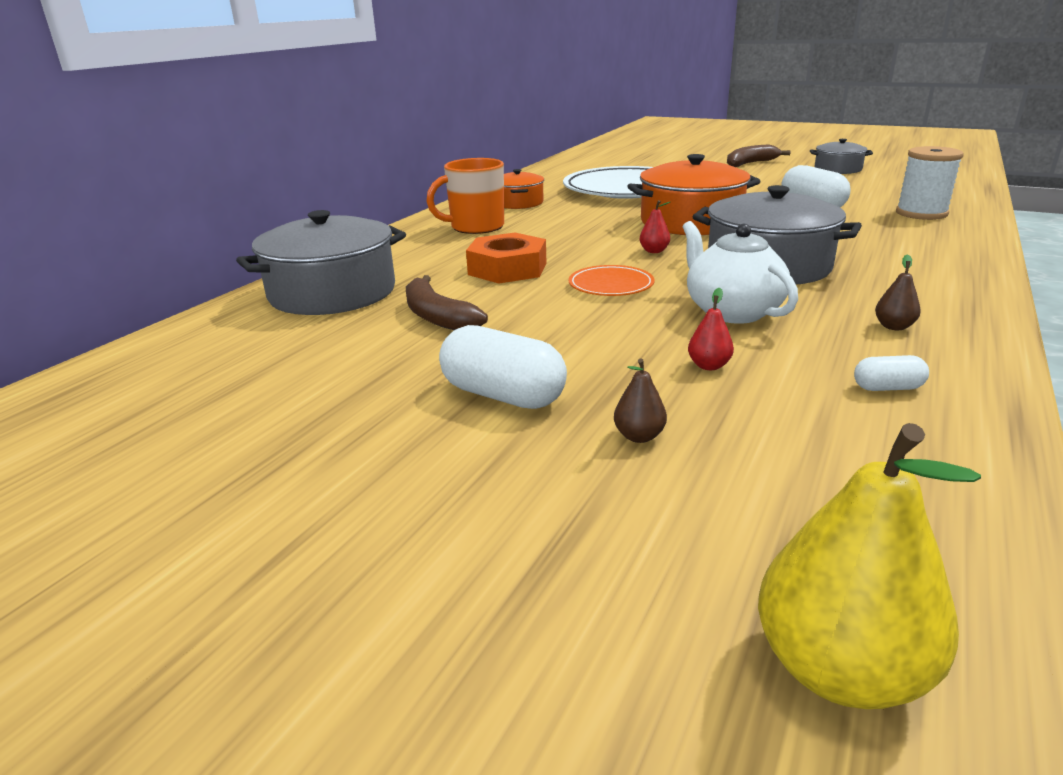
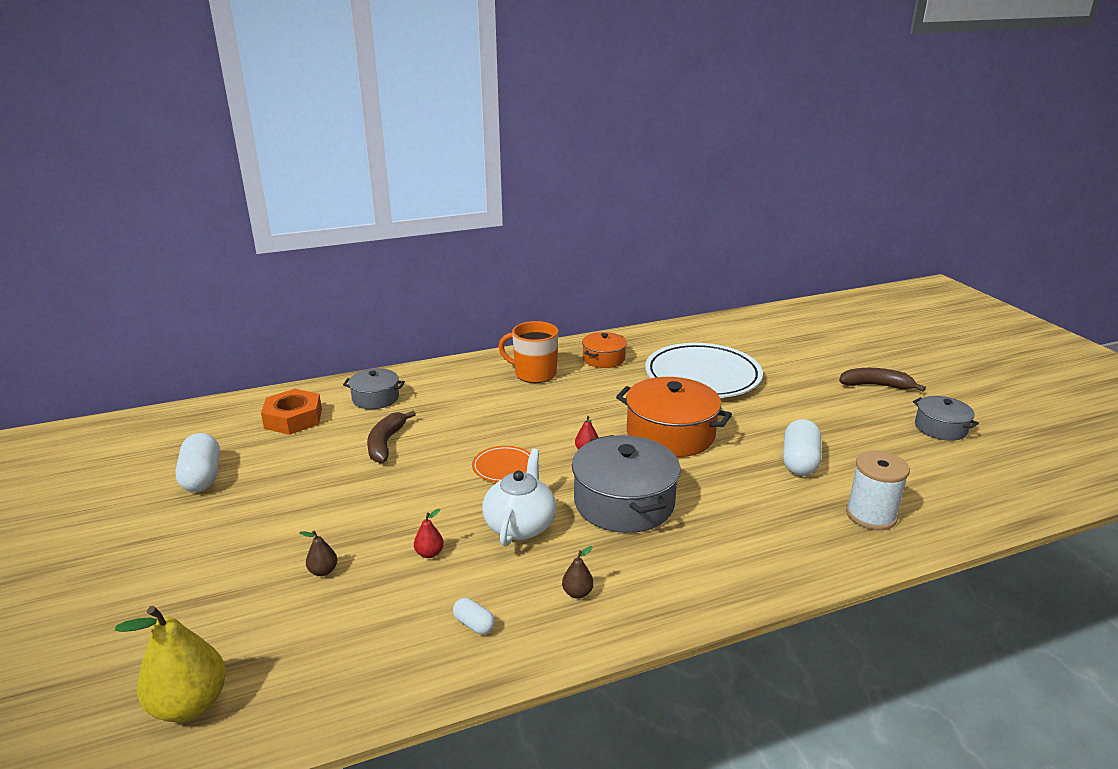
camera: 40 degrees right, 0 degrees up
(332, 293) = (375, 398): grey pot -> grey pot, size x0.57
(503, 395) = (321, 513): white capsule -> white capsule (202, 477)
(507, 269) = (481, 423): orange nut -> orange nut (293, 418)

